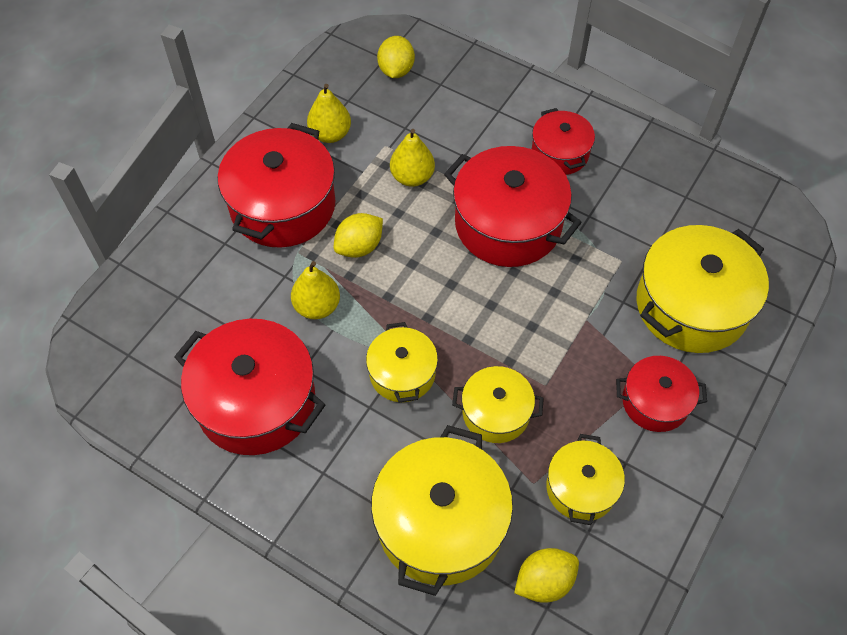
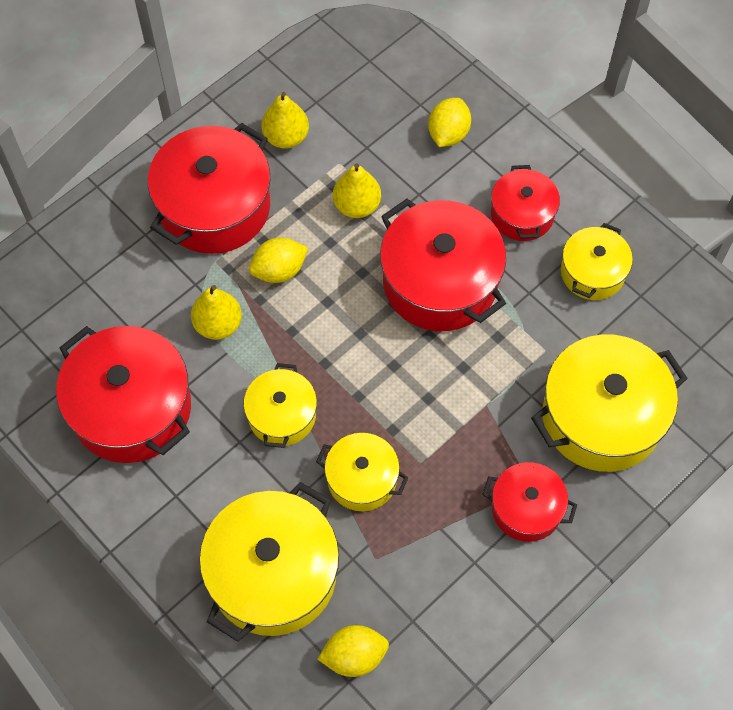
camera: 15 degrees right, 5 degrees up
(396, 70) = (377, 78): yellow lemon -> yellow lemon (448, 134)
(581, 488) = (421, 576): yellow pot -> yellow pot (592, 272)

